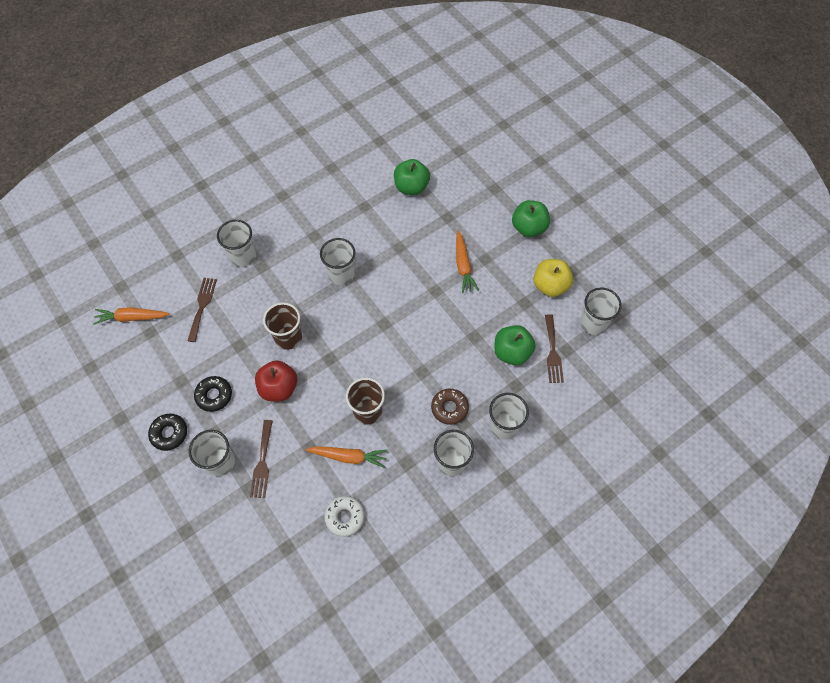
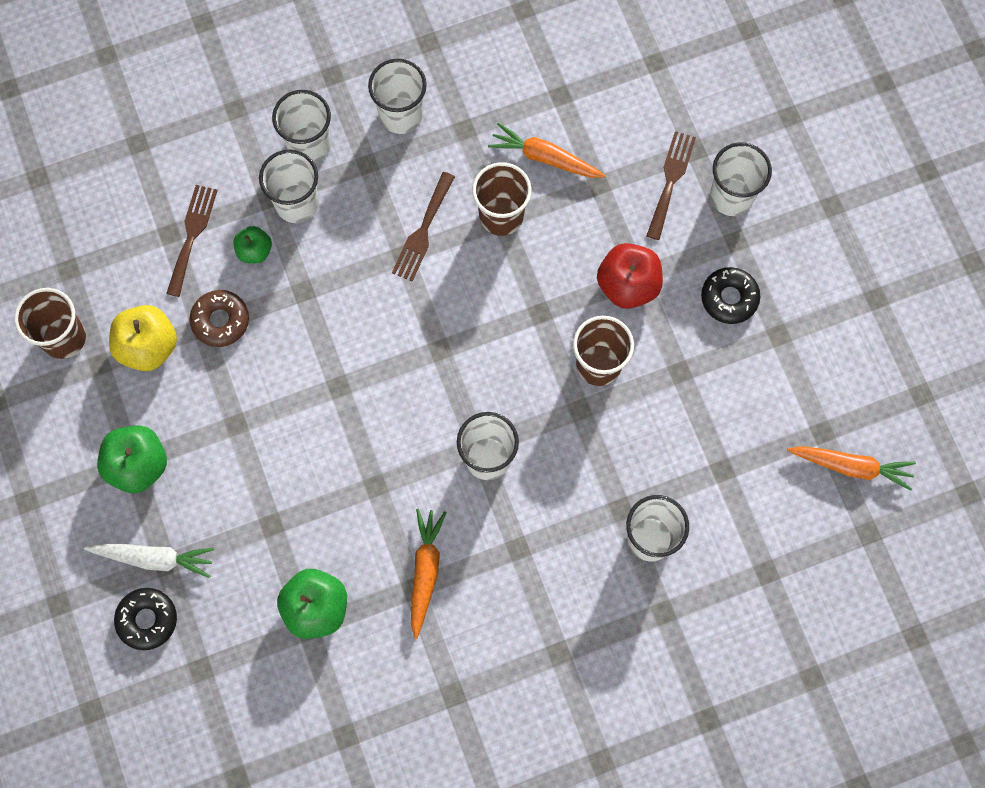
camera: 165 degrees left, 10 degrees up
(169, 433) = (802, 256): black donut -> black donut (147, 620)
(202, 306) = (732, 458): brown fork -> brown fork (423, 231)
(345, 517) = (569, 80): white donut -> none
(449, 408) = (379, 190): brown donut -> brown donut (220, 321)
(463, 266) = (277, 420): orange carrot -> orange carrot (425, 571)
(501, 189) = (154, 558): none -> white carrot
(512, 352) = (254, 251): green apple -> green apple, size x0.58
(593, 323) = (108, 265): white cup -> white cup (297, 203)
(599, 279) = (64, 338): none -> brown cup

